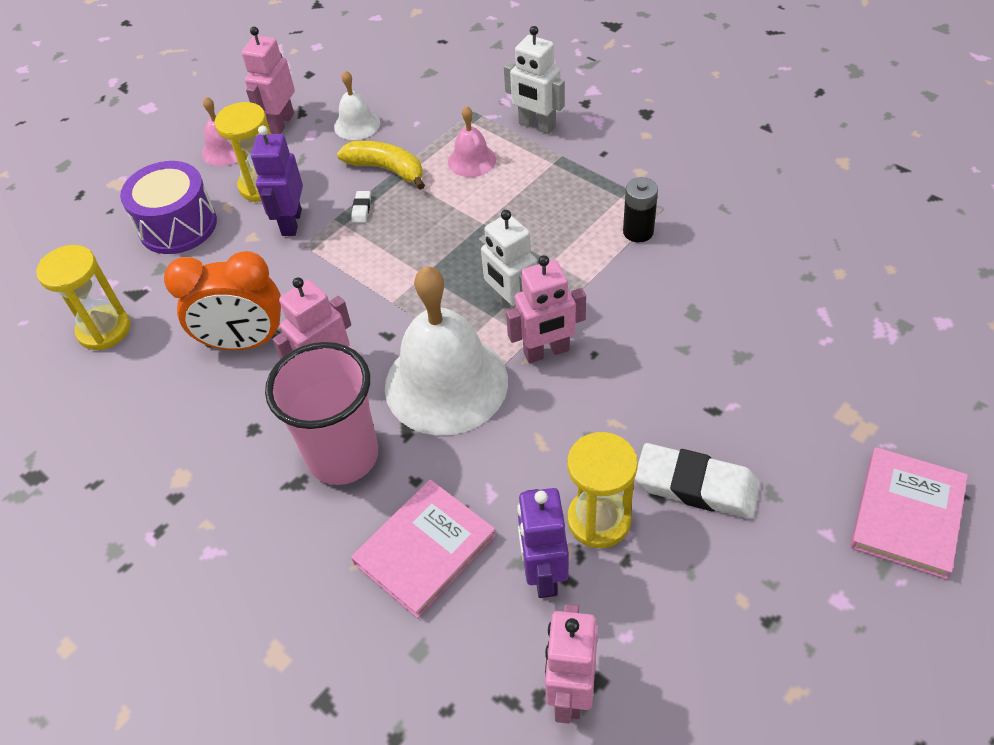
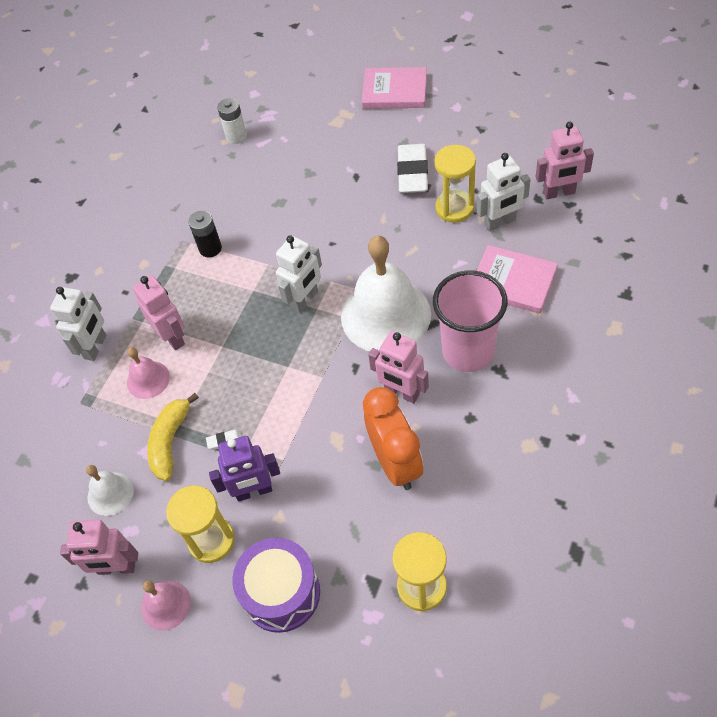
camera: 105 degrees left, 5 degrees up
(543, 573) = (500, 222): purple robot -> white robot
(546, 352) = (339, 268): pink robot -> pink robot (172, 337)
(846, 287) = (236, 136): none -> white battery

